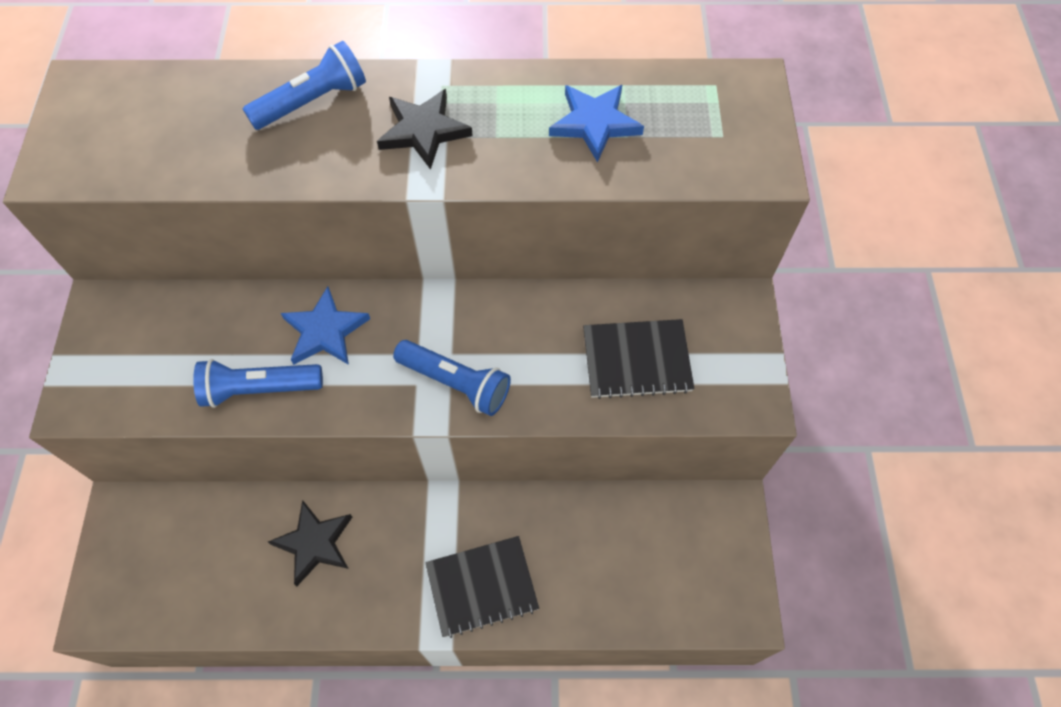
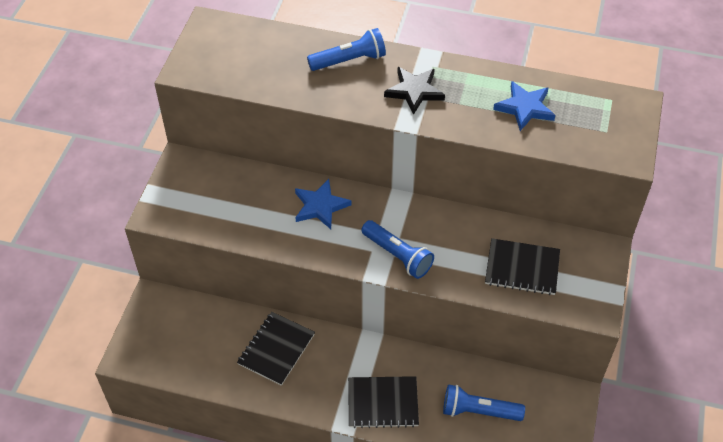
camera: 15 degrees right, 10 degrees down
(259, 389) = (271, 231): blue flashlight -> blue flashlight (478, 411)
(314, 543) = (276, 349): black star -> black notebook

